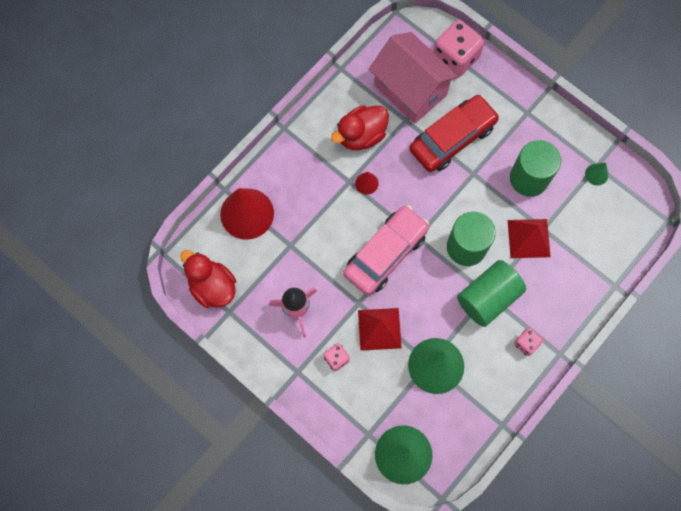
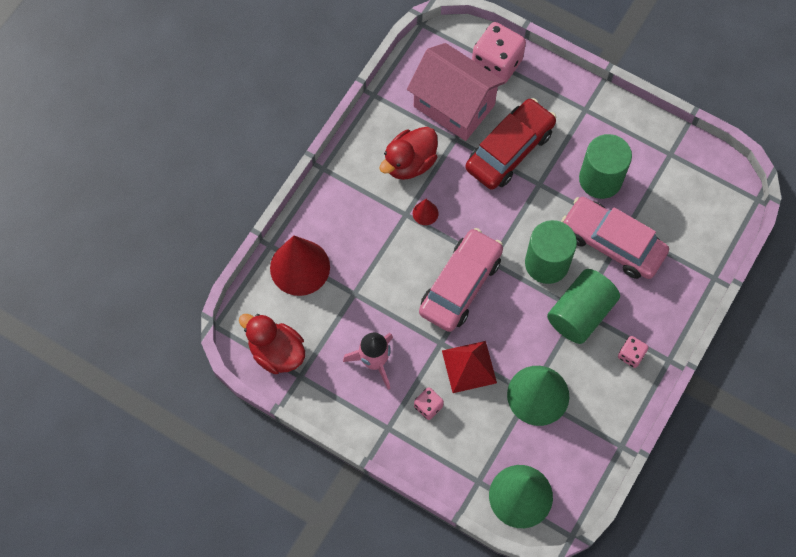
camera: 10 degrees left, 5 degrees down
(529, 238) = (612, 243): red pyramid -> pink car
(596, 174) = (672, 163): green cone -> none

